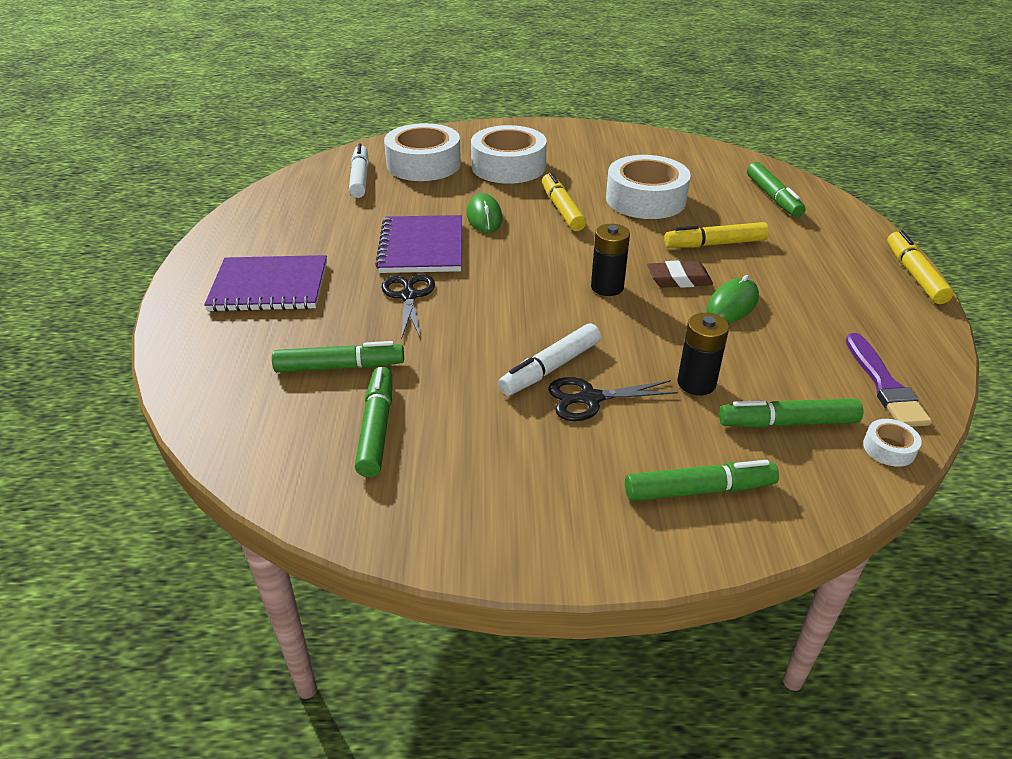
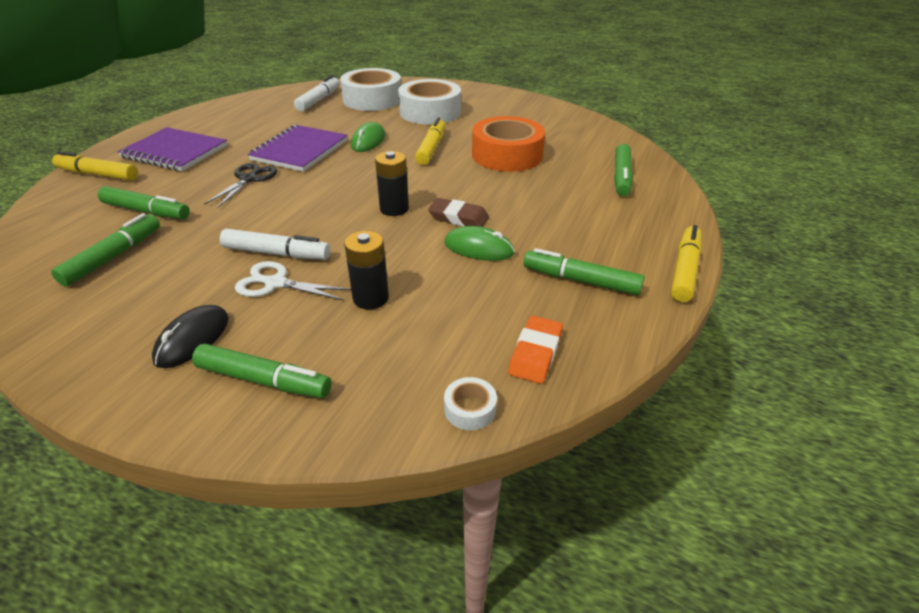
camera: 25 degrees right, 0 degrees up
(550, 368) = (277, 253): white marker -> white marker turned 150 degrees counterclockwise
(583, 479) = (192, 339): none -> black mouse
(589, 398) = (275, 283): black scissors -> white scissors
(645, 199) = (507, 155): white tape -> orange tape
(715, 244) = (523, 200): yellow marker -> yellow marker (98, 175)
(732, 305) = (478, 248): green mouse -> green mouse turned 45 degrees clockwise
(787, 423) = (405, 354): green marker -> green marker (580, 281)
(884, 385) = (535, 353): purple brush -> orange eraser

